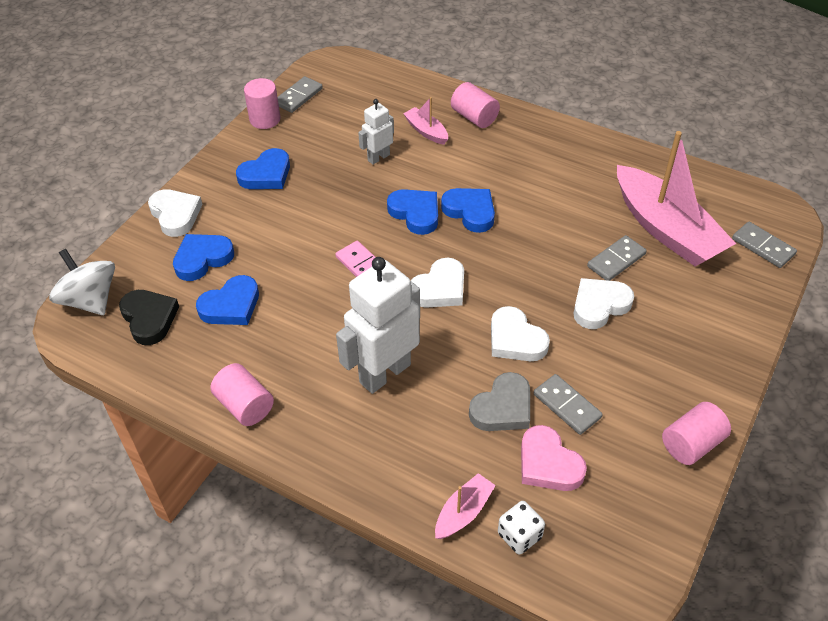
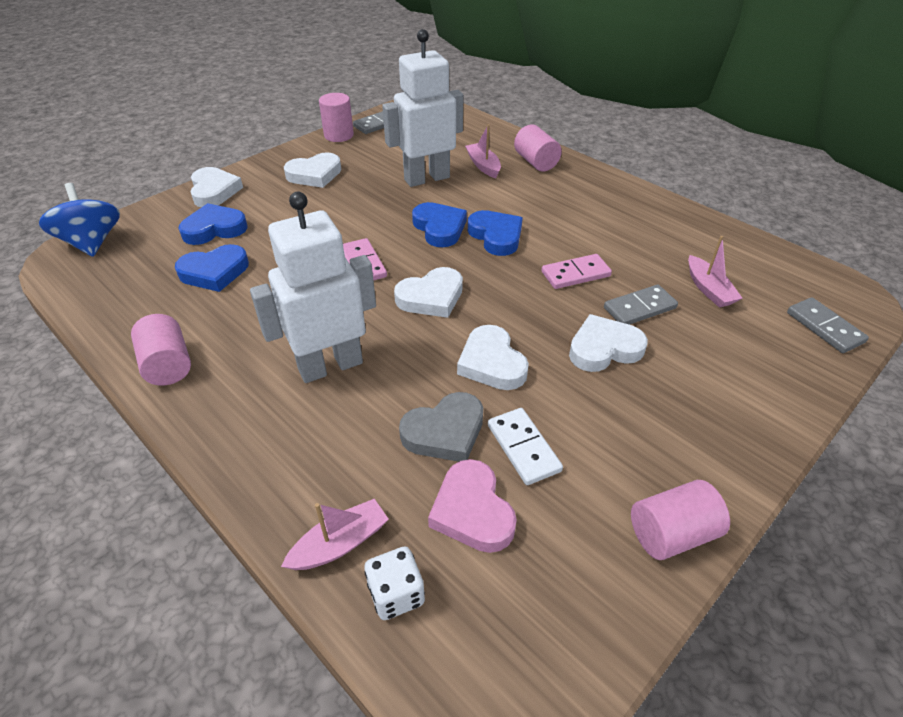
camera: 15 degrees right, 5 degrees down
(90, 300) = (92, 243): white spinning top -> blue spinning top
(149, 319) = (132, 268): black heart -> none
(266, 174) = (314, 174): blue heart -> white heart
(378, 157) = (426, 178): white robot -> white robot, size x1.92
(553, 237) = (575, 274): none -> pink domino
(567, 406) = (523, 448): grey domino -> white domino
(666, 229) = (708, 289): pink boat -> pink boat, size x0.44

